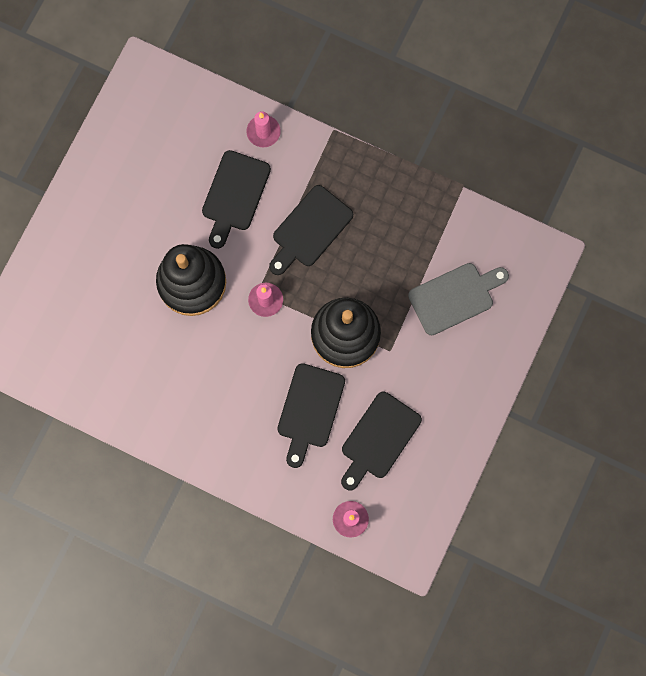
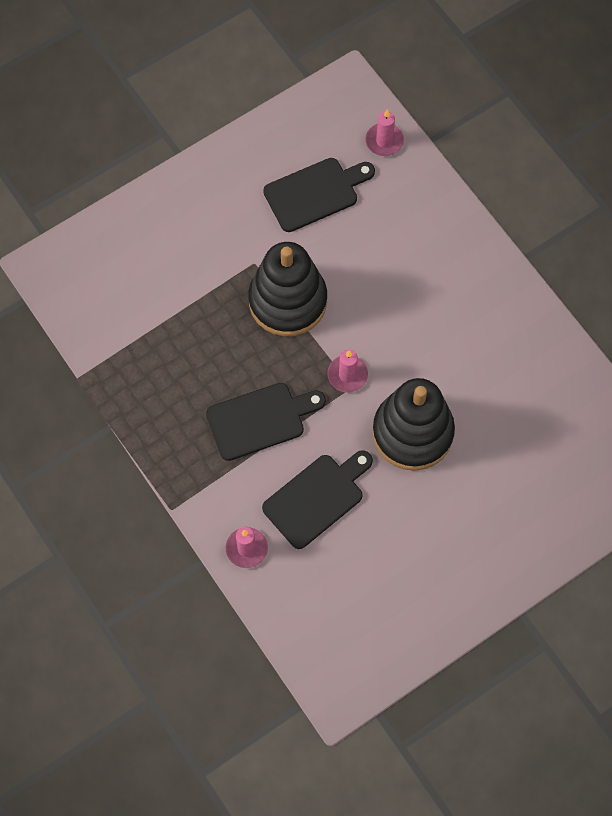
camera: 150 degrees left, 10 degrees down
(310, 410) = (365, 251): black cutting board -> none
(455, 297) = (159, 278): grey cutting board -> none

